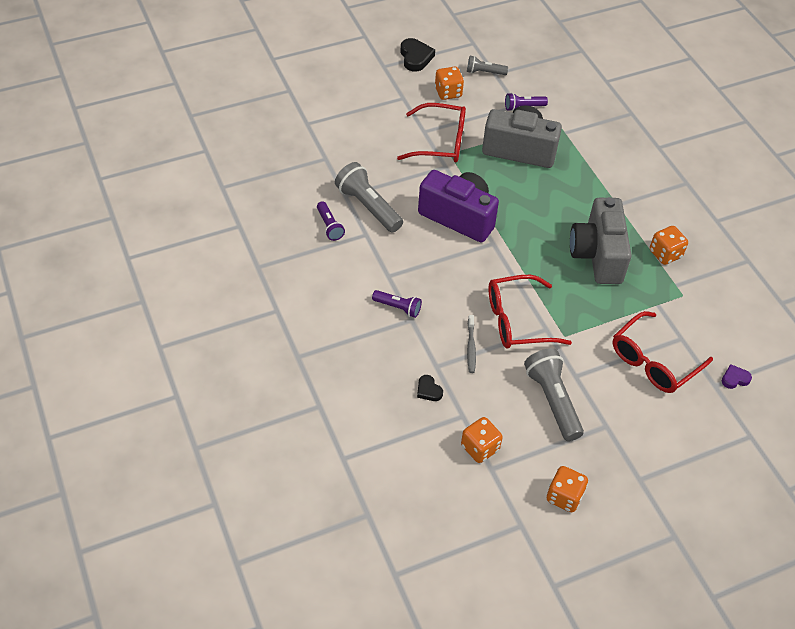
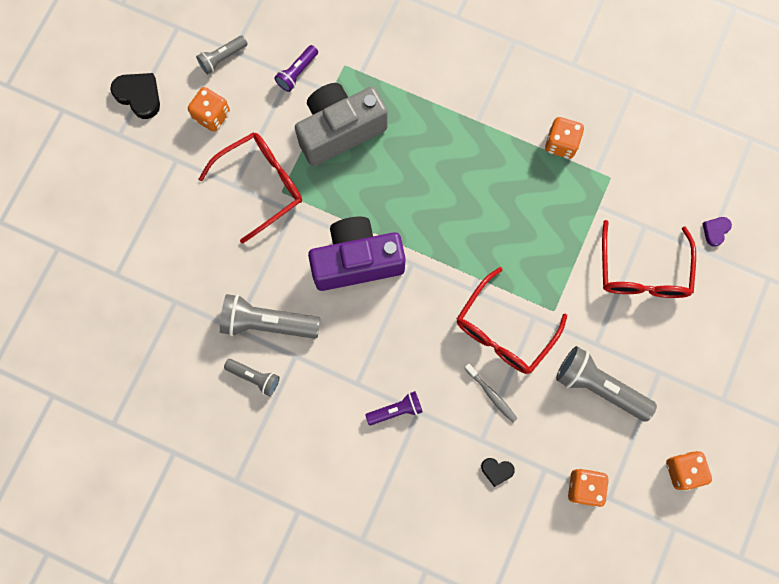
camera: 40 degrees left, 25 degrees up
(329, 226) = (254, 377): purple flashlight -> grey flashlight
(597, 255) = (508, 196): grey camera -> none

